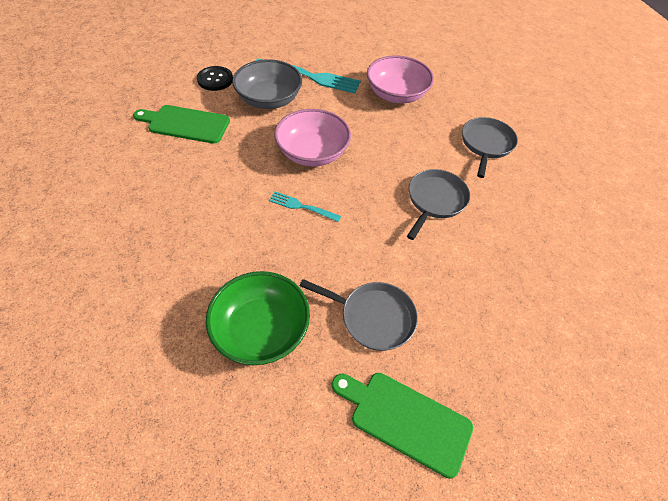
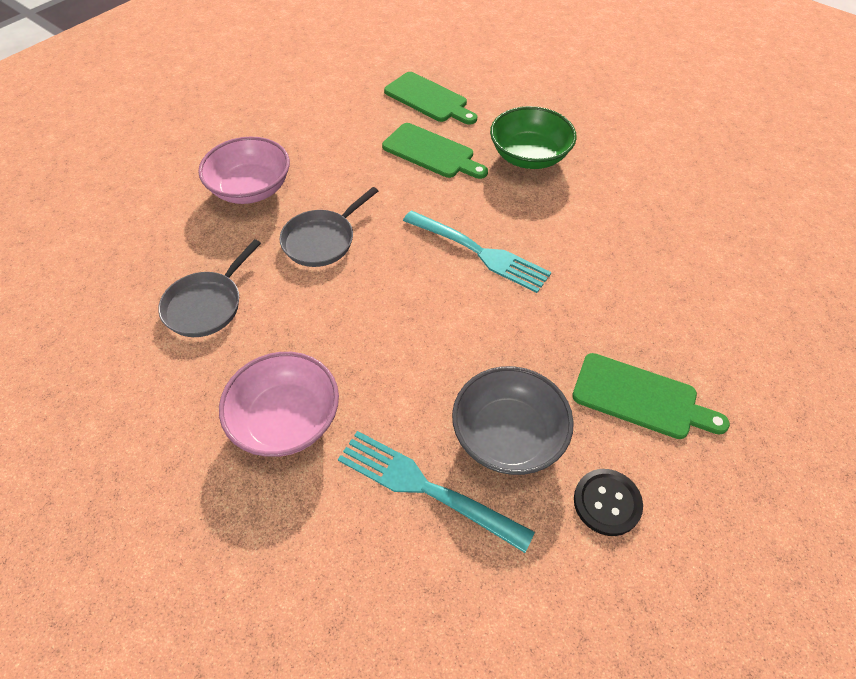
camera: 165 degrees left, 0 degrees up
(301, 206) = (479, 252): turquoise fork -> turquoise fork, size x1.85
(312, 153) = (453, 322): pink bowl -> pink bowl (251, 189)
(373, 317) = (431, 152): grey pan -> green cutting board

